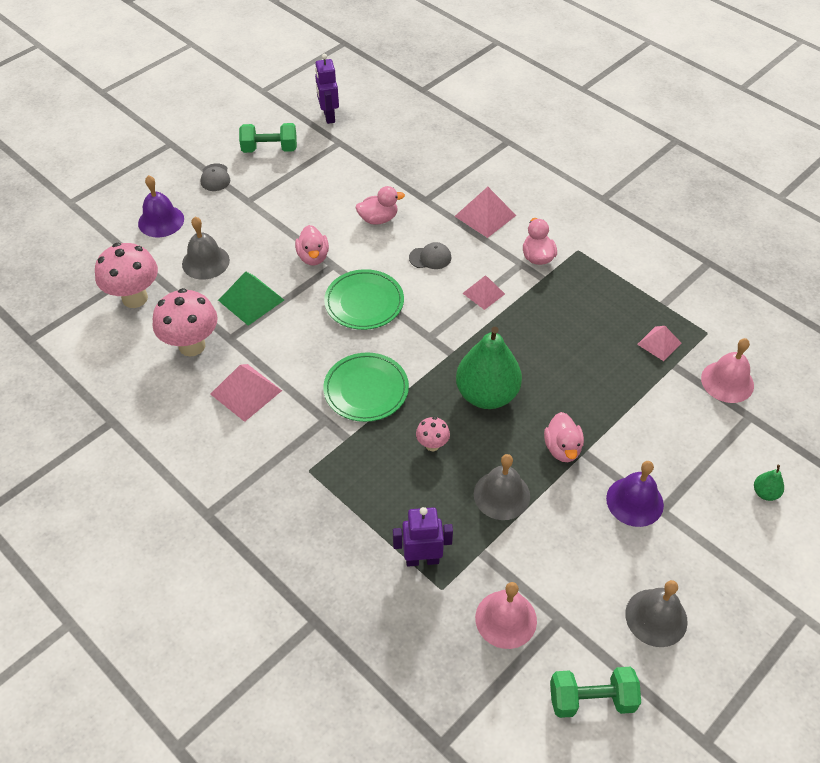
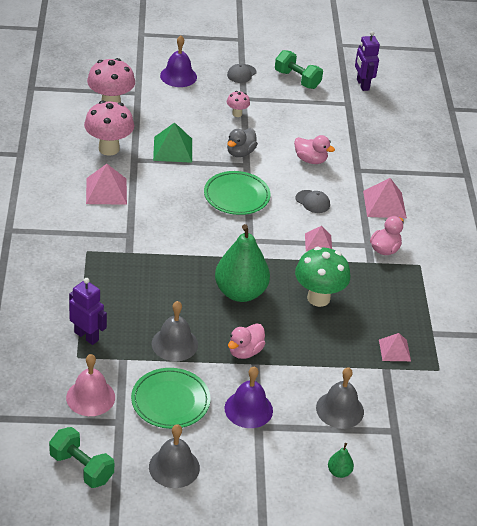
camera: 40 degrees right, 10 degrees down
(205, 262) = (174, 113): grey bell -> grey bell (340, 409)
(313, 257) = (240, 152): pink duck -> grey duck
(328, 116) = (362, 85): purple robot -> purple robot turned 45 degrees counterclockwise
(366, 389) = (173, 238): green plate -> green plate (170, 401)
(432, 445) = (171, 291): pink mushroom -> pink mushroom (237, 114)
(549, 345) = (318, 298): none -> green mushroom
(727, 381) = (409, 403): pink bell -> none

